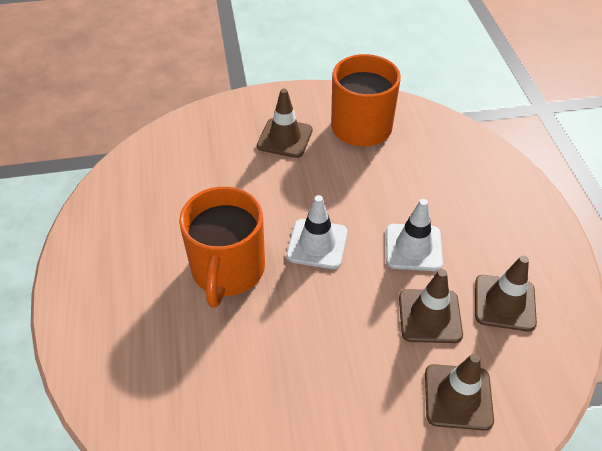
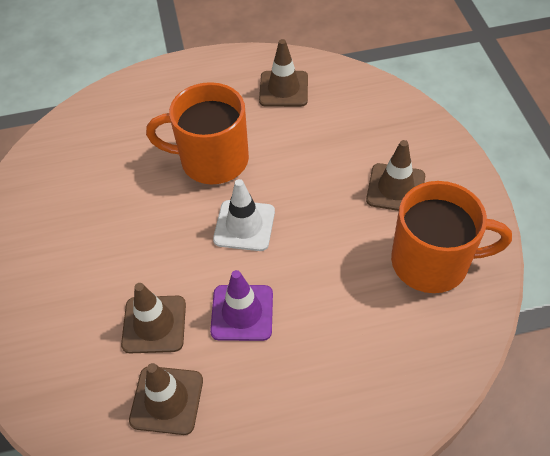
camera: 90 degrees right, 5 degrees up
(413, 247) = (242, 312): white traffic cone -> purple traffic cone
(458, 397) = (64, 344): brown traffic cone -> brown traffic cone (283, 89)

